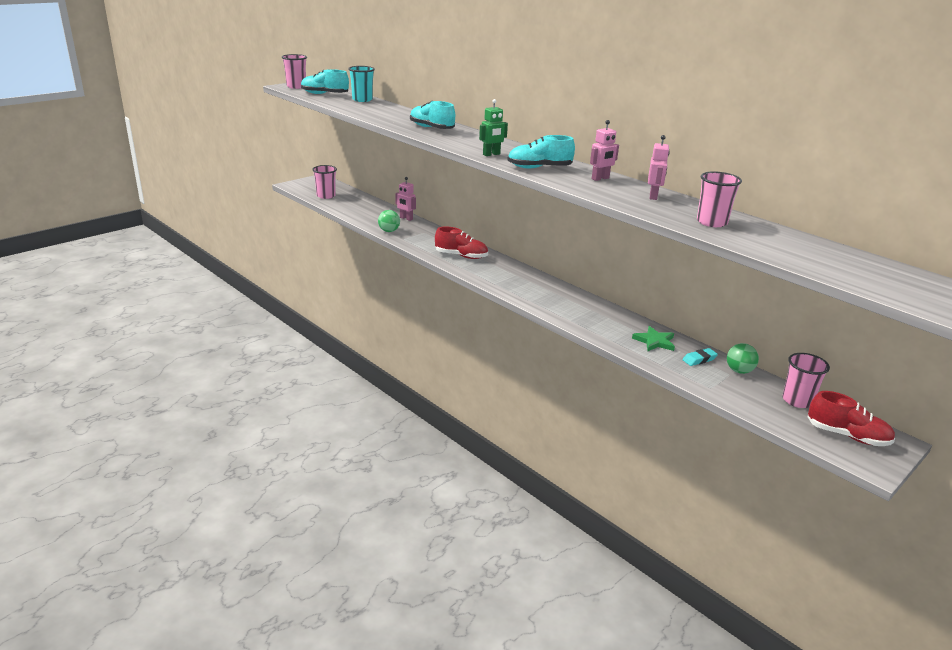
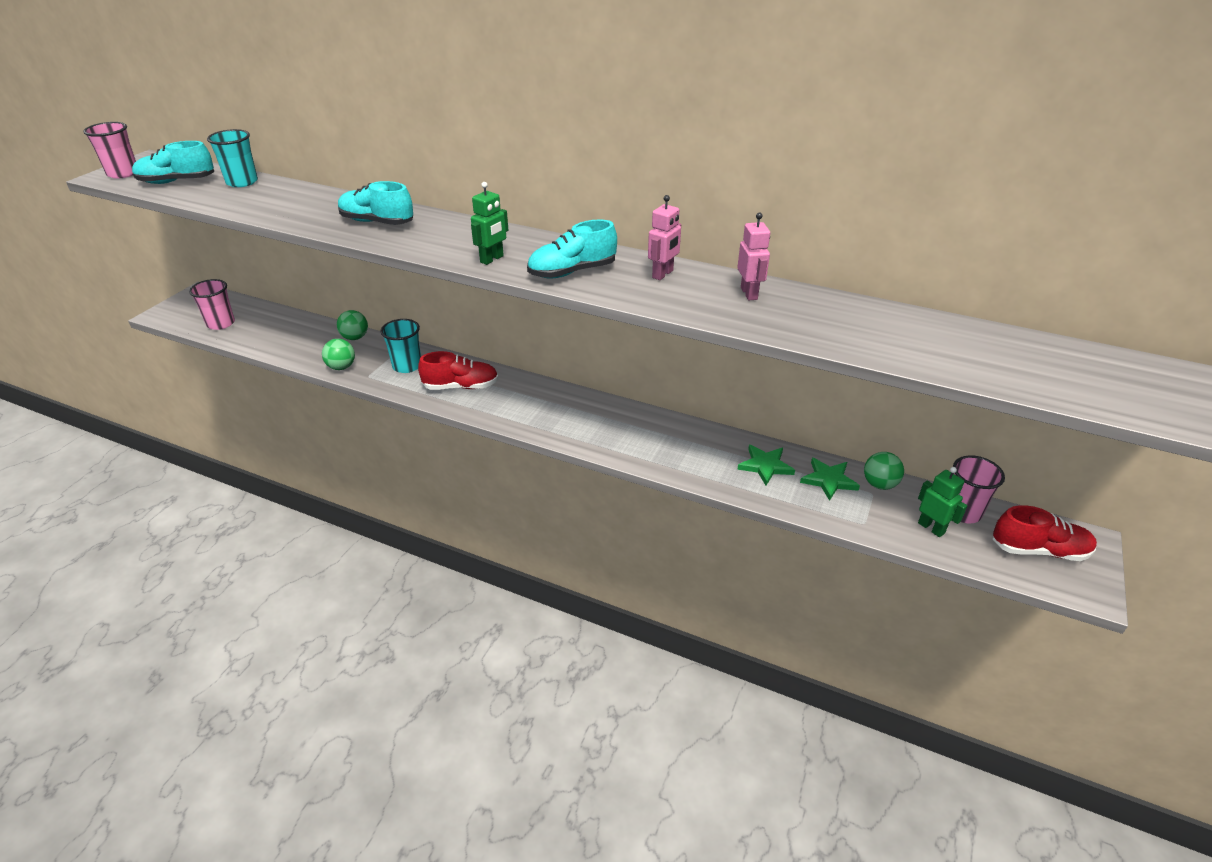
camera: 20 degrees left, 10 degrees up
(406, 218) = (355, 337): pink robot -> green ball
(431, 239) = (407, 366): none -> turquoise cup
(699, 359) = (828, 480): turquoise eraser -> green star
(712, 222) = (849, 327): pink cup -> none
(764, 402) = (931, 528): none -> green robot

